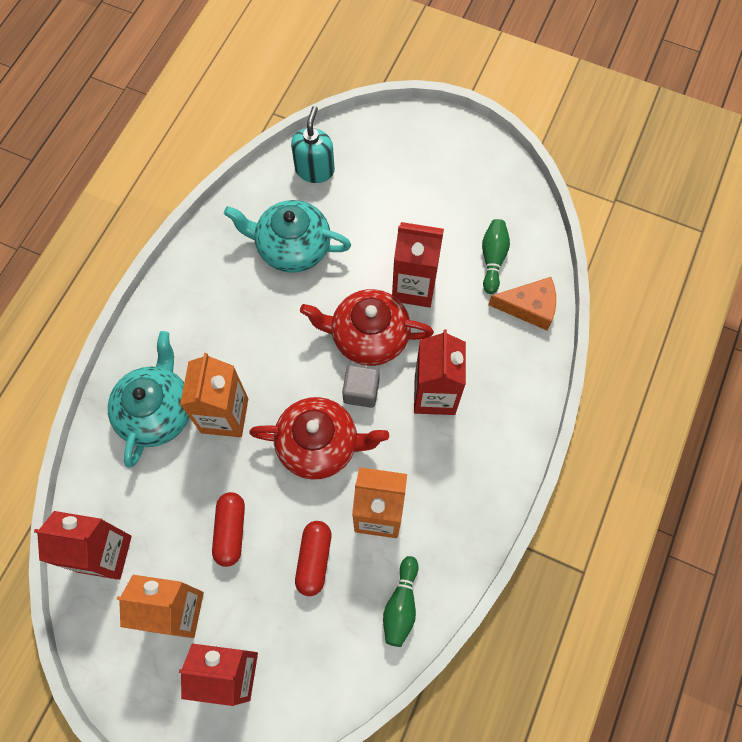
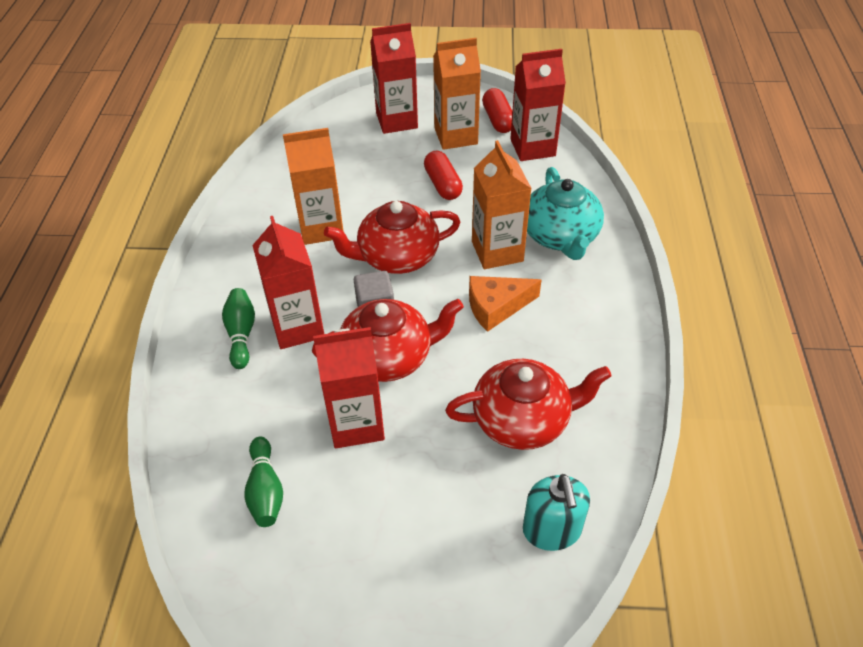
camera: 160 degrees right, 20 degrees down
(292, 247) = (523, 420): turquoise teapot -> red teapot
(314, 559) = (364, 188): red capsule -> red capsule (498, 120)
(401, 605) = (281, 183): green bowling pin -> green bowling pin (241, 334)
(529, 307) = (207, 447): orange cheese -> orange cheese (496, 307)

